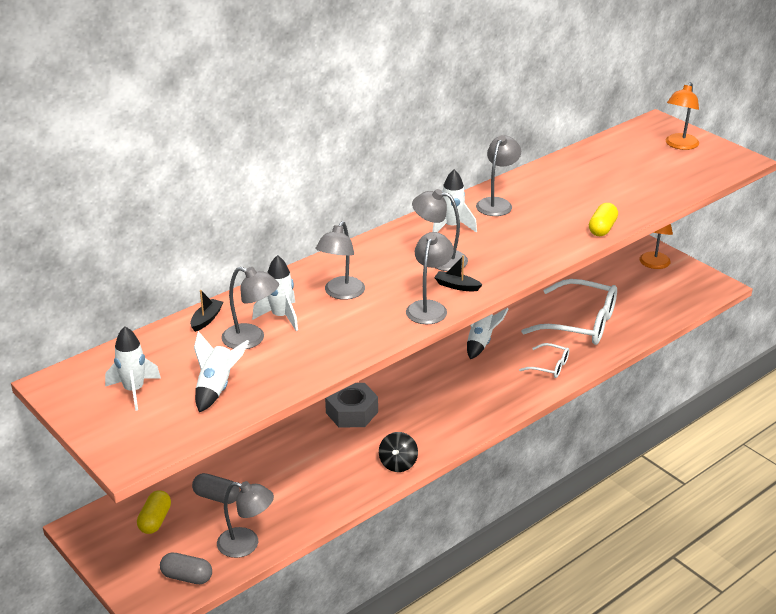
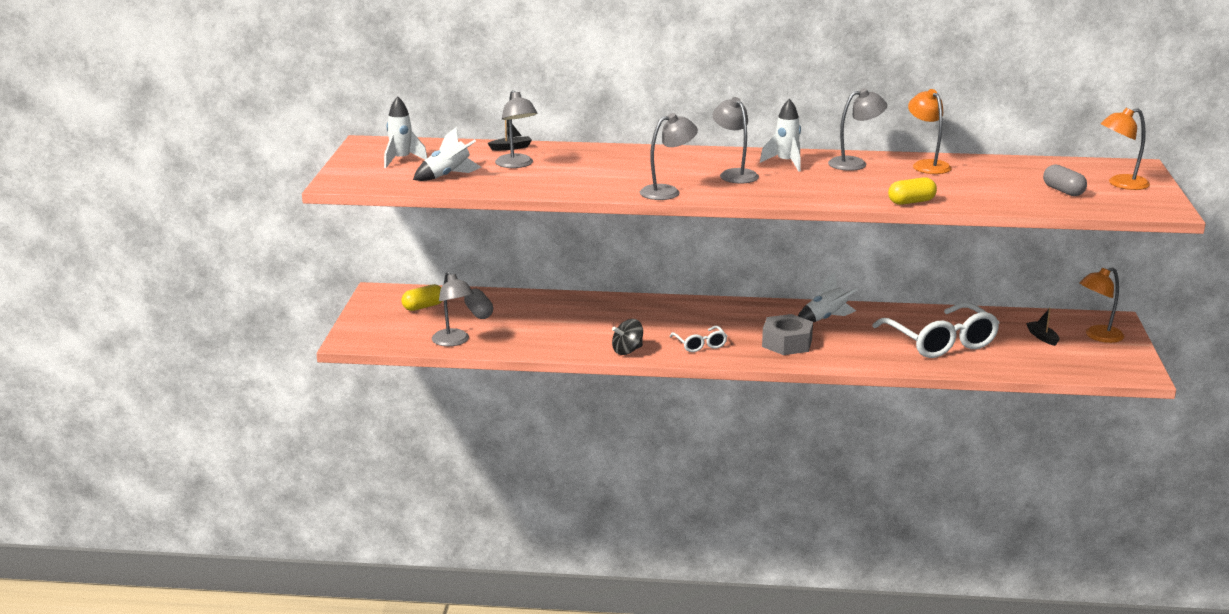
camera: 45 degrees right, 10 degrees down
(187, 577) = (392, 339): grey capsule -> grey capsule (1063, 191)
(281, 317) = (558, 162): white rocket -> none
(341, 293) = (623, 166): grey lamp -> none
(352, 412) = (648, 313): grey nut -> grey nut (787, 343)
(456, 286) = (714, 189): black boat -> black boat (1042, 337)
(544, 182) = (927, 165): none -> orange lamp
(549, 366) = (857, 353): white glasses -> white glasses (700, 344)

